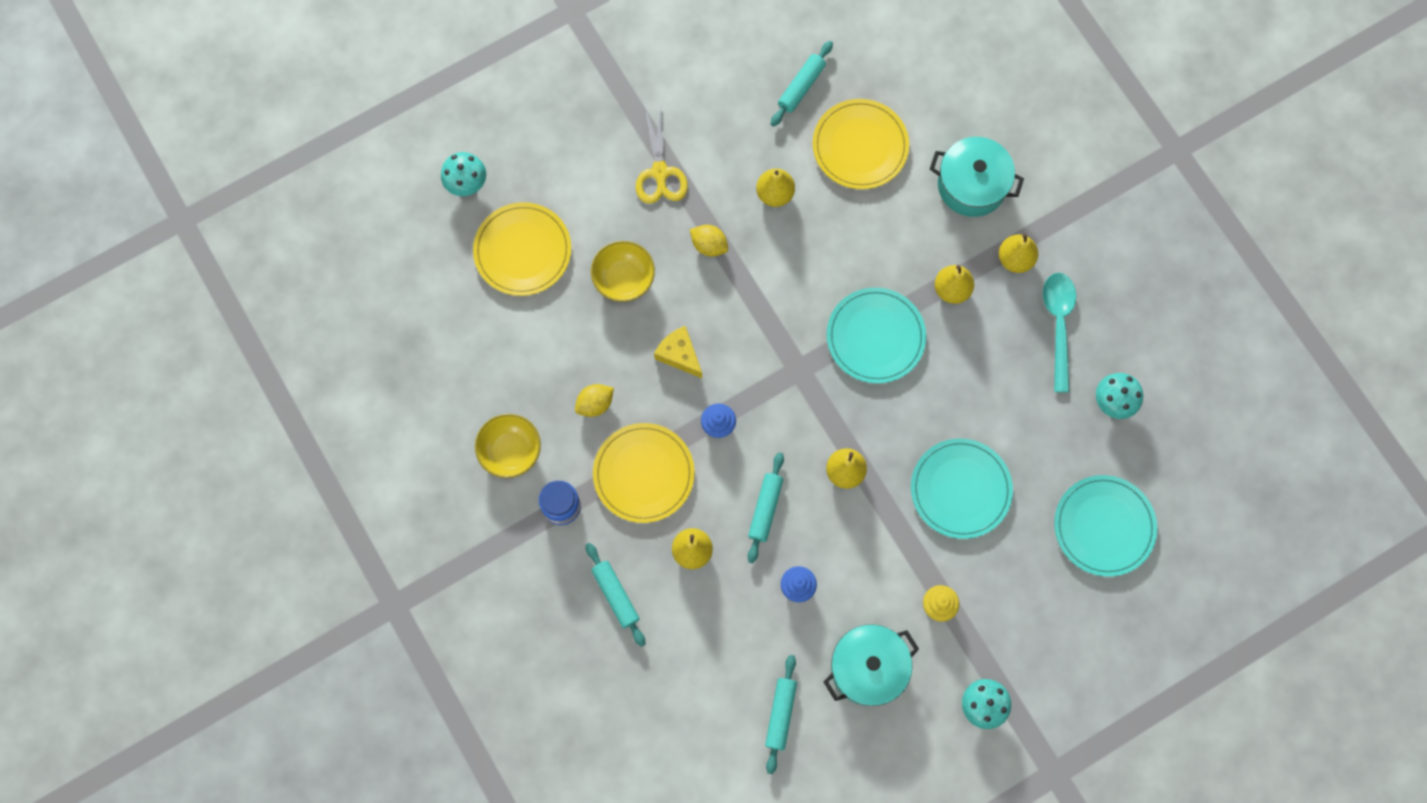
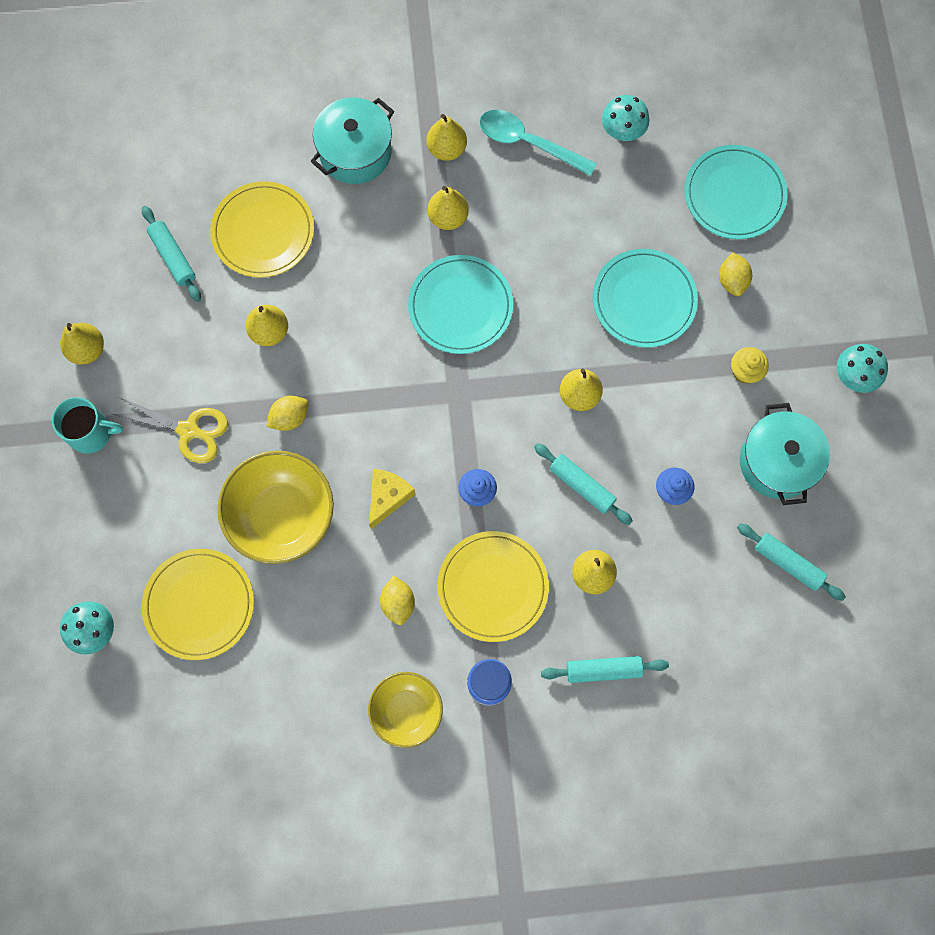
camera: 65 degrees left, 0 degrees up
(622, 100) = (91, 432): none -> turquoise mug
(624, 279) = (282, 516): yellow bowl -> yellow bowl, size x1.59
(679, 355) = (388, 497): yellow cheese -> yellow cheese turned 135 degrees clockwise
(689, 62) = (87, 350): none -> yellow pear
(1019, 559) = (732, 281): none -> yellow lemon

